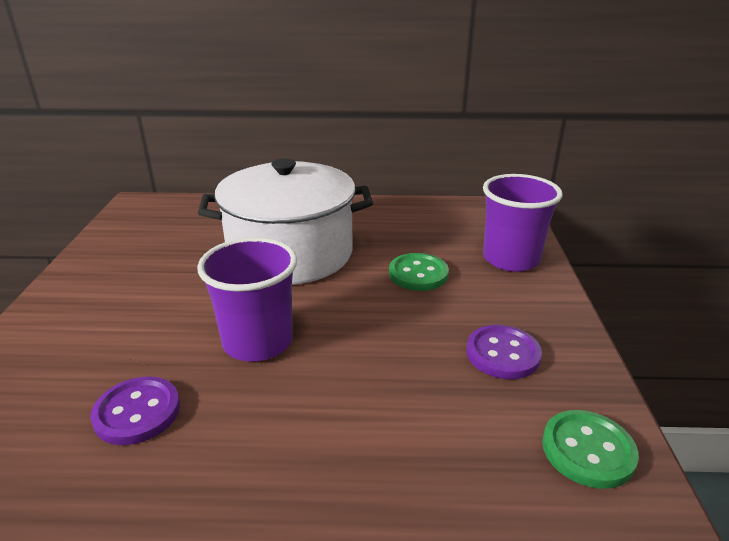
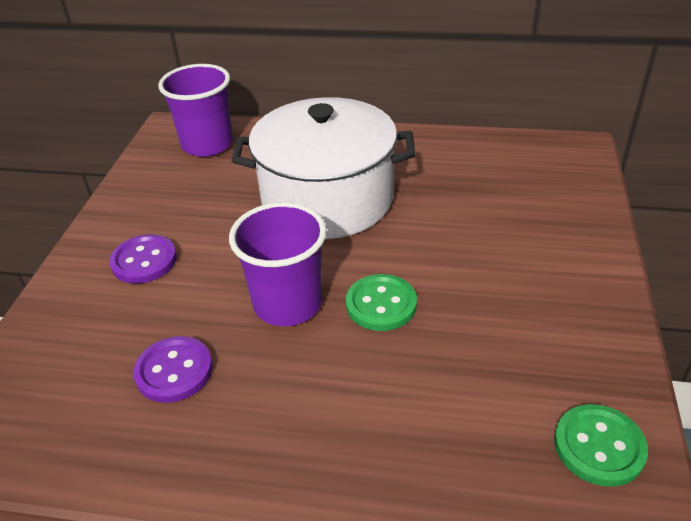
camera: 10 degrees right, 10 degrees up
(418, 274) = (460, 232): green button -> green button (381, 304)
(502, 354) = (534, 334): purple button -> purple button (144, 261)
(511, 259) = (566, 218): purple cup -> purple cup (207, 144)

